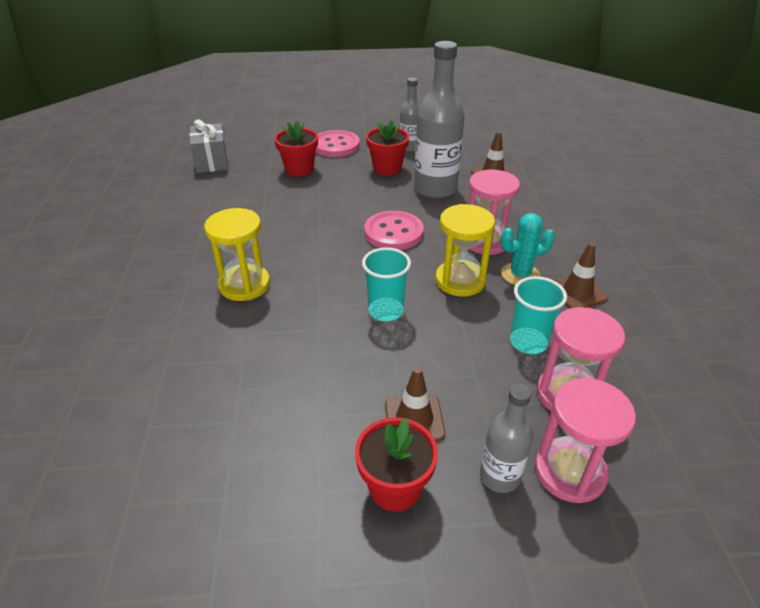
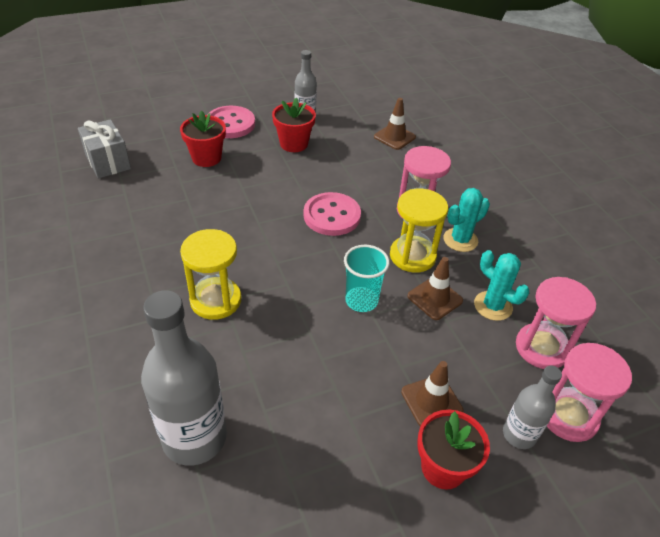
camera: 20 degrees left, 5 degrees up
(435, 189) = (349, 161): grey bottle -> grey bottle (194, 437)
(528, 342) = (493, 306): turquoise cup -> turquoise cactus
(577, 292) = (513, 248): brown traffic cone -> brown traffic cone (435, 298)

